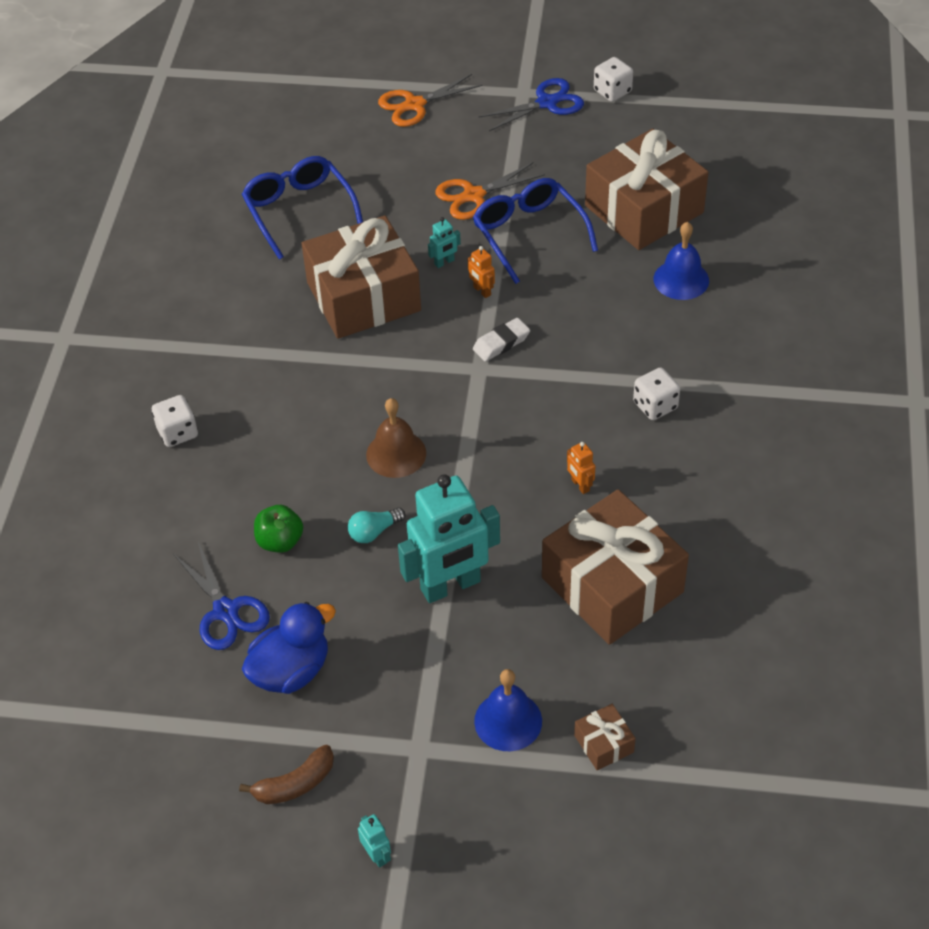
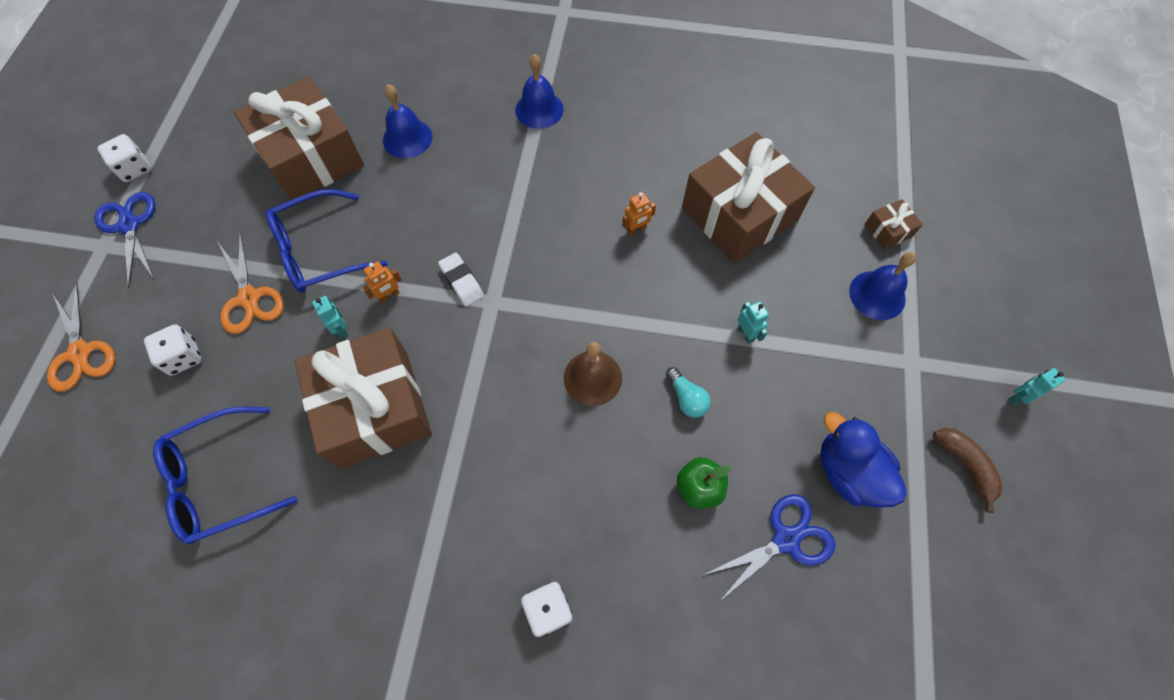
camera: 90 degrees left, 15 degrees up
(451, 586) = (746, 333): turquoise robot -> turquoise robot, size x0.40
(655, 405) = (551, 169): white dice -> white dice (183, 357)
(743, 388) = (539, 109): none -> blue bell

